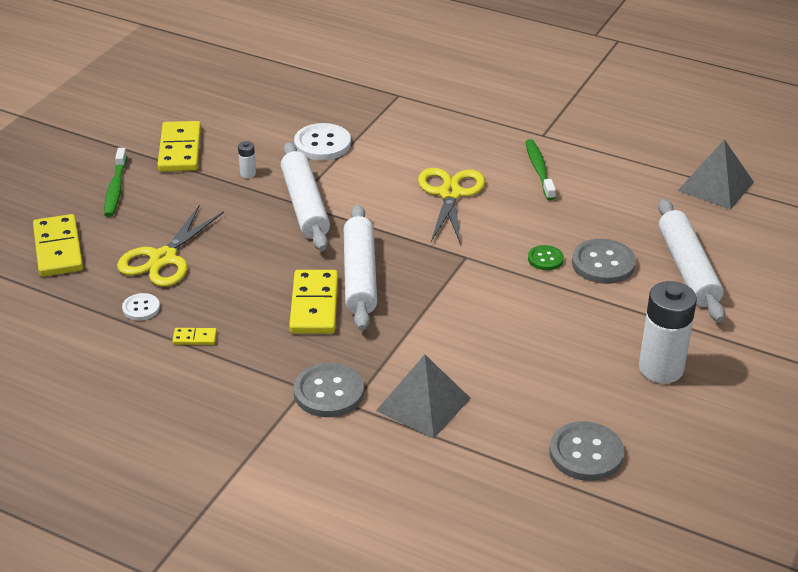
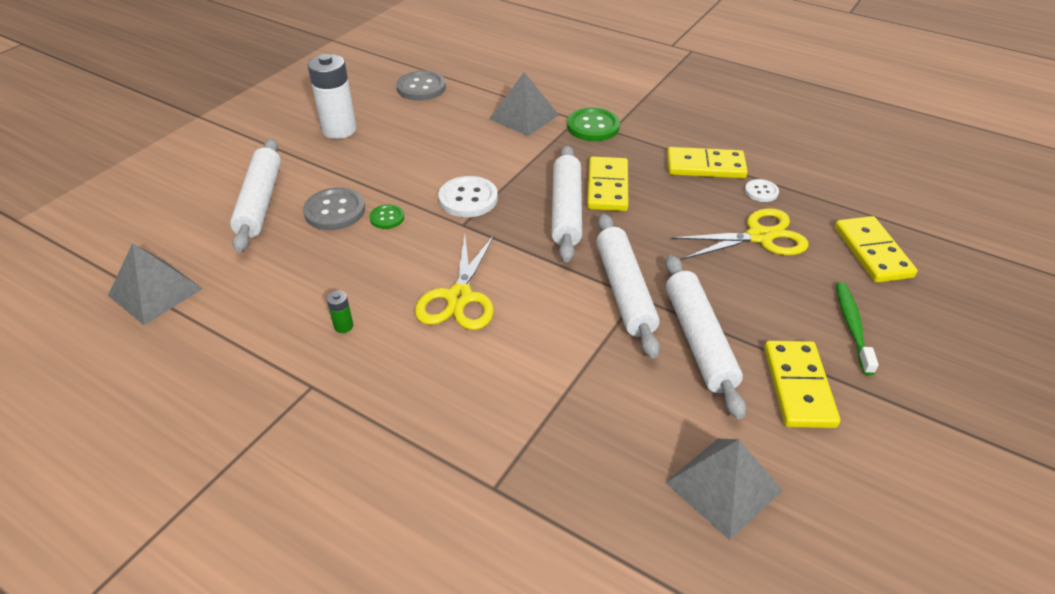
camera: 175 degrees left, 5 degrees up
(163, 258) = (759, 236): yellow scissors -> yellow scissors turned 45 degrees clockwise
(194, 338) = (705, 166): yellow domino -> yellow domino, size x2.17
(248, 173) = (698, 340): white battery -> white rolling pin
(252, 101) = (723, 486): none -> grey pyramid
(322, 144) = (609, 386): white button -> white button (468, 199)
(329, 392) = (593, 126): grey button -> green button
(539, 170) = (343, 326): green toothbrush -> green battery

